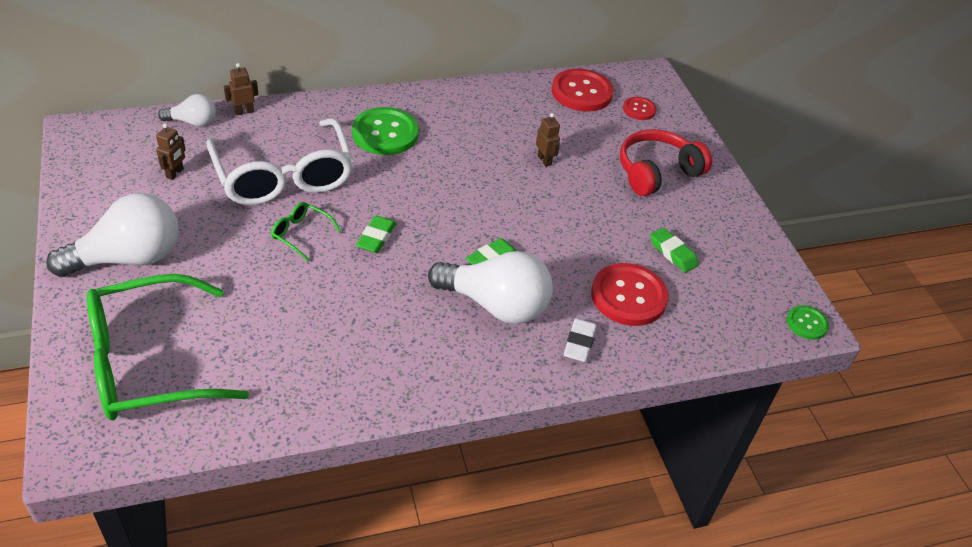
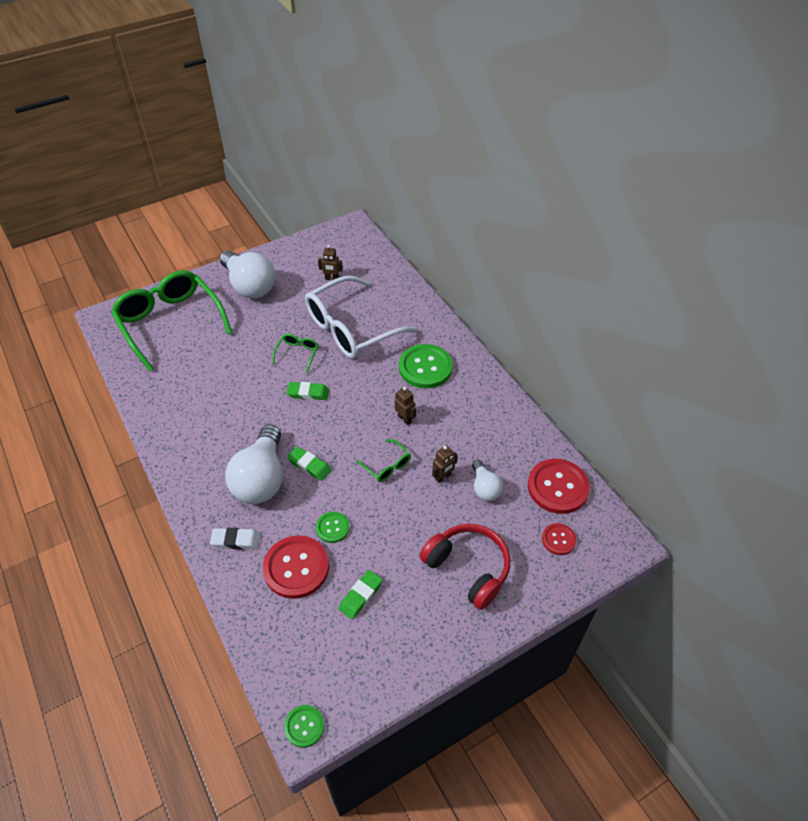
camera: 80 degrees right, 5 degrees up
(193, 122) = (386, 269): white light bulb -> white light bulb (484, 488)
(244, 111) = (410, 288): brown robot -> brown robot (405, 419)
(515, 196) = (387, 466): none -> green glasses
(584, 257) = (332, 528): none -> green button

